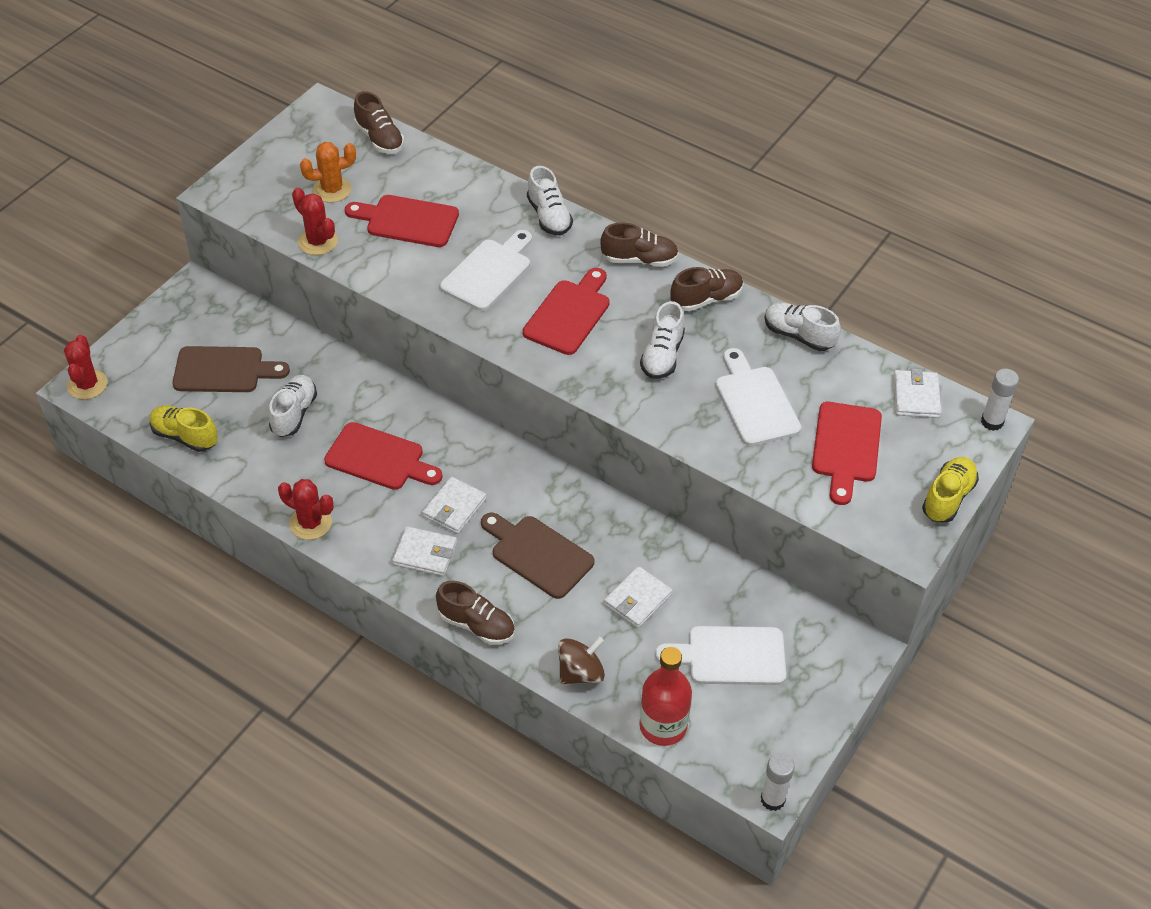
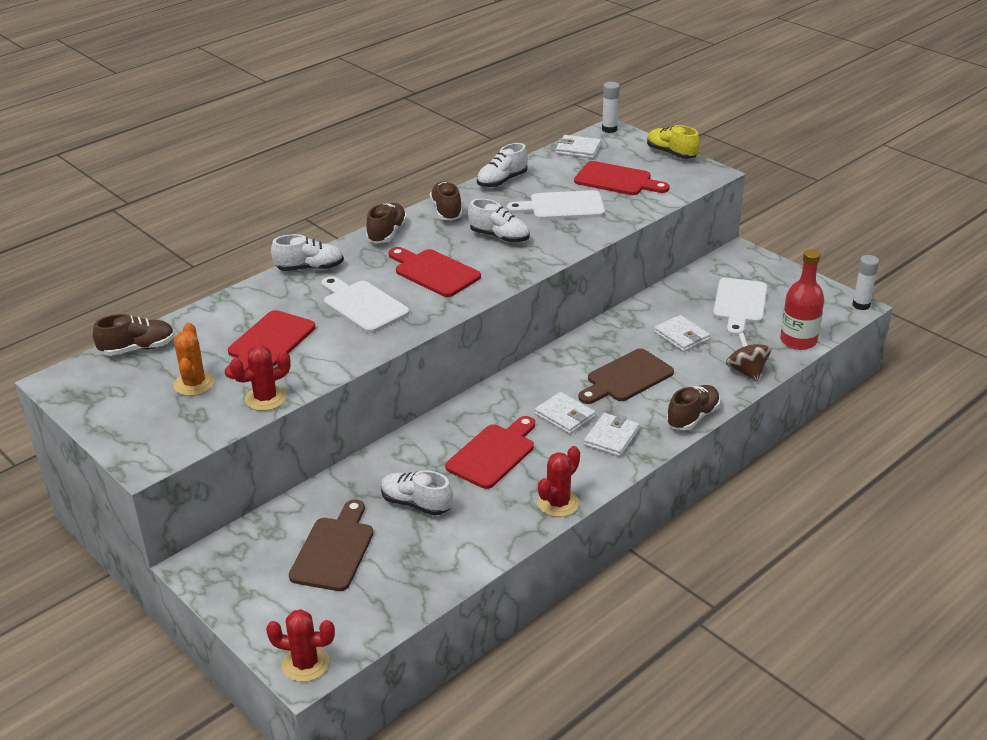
camera: 75 degrees left, 15 degrees down
(185, 436) = (416, 585): yellow shoe -> none

